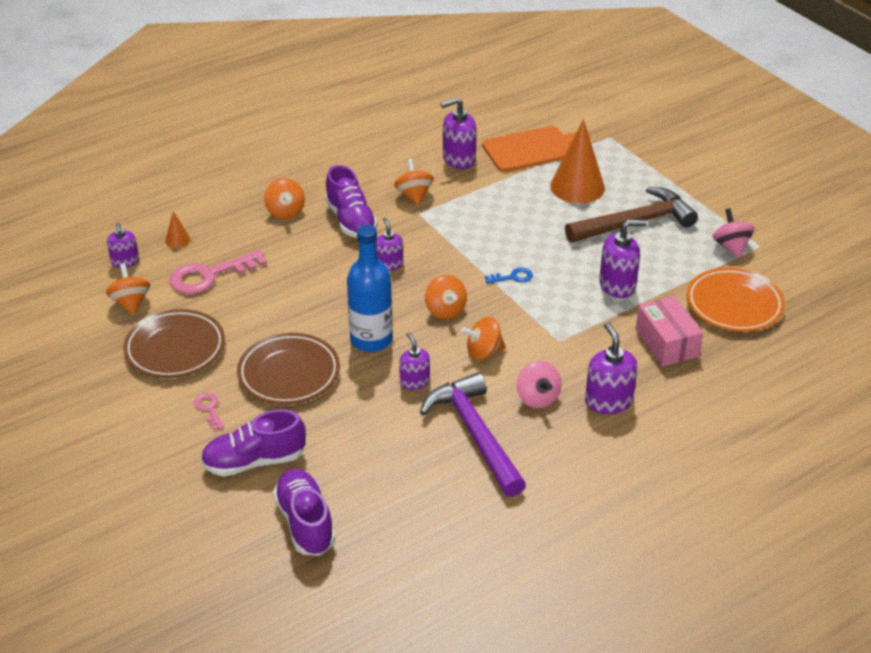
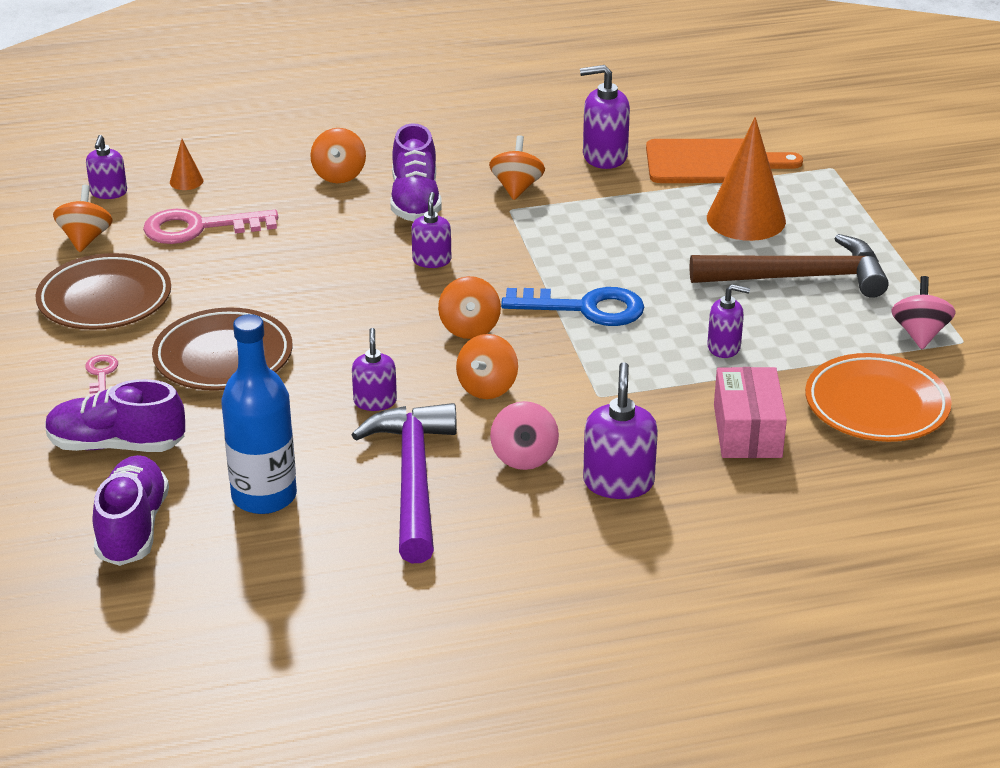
camera: 20 degrees right, 5 degrees down
(371, 340) = (351, 342): blue bottle -> blue bottle (264, 496)
(483, 352) = (487, 387): orange spinning top -> orange spinning top turned 75 degrees counterclockwise
(513, 277) = (585, 308): blue key -> blue key, size x2.06
(617, 285) = (724, 347): purple soap dispenser -> purple soap dispenser, size x0.64

